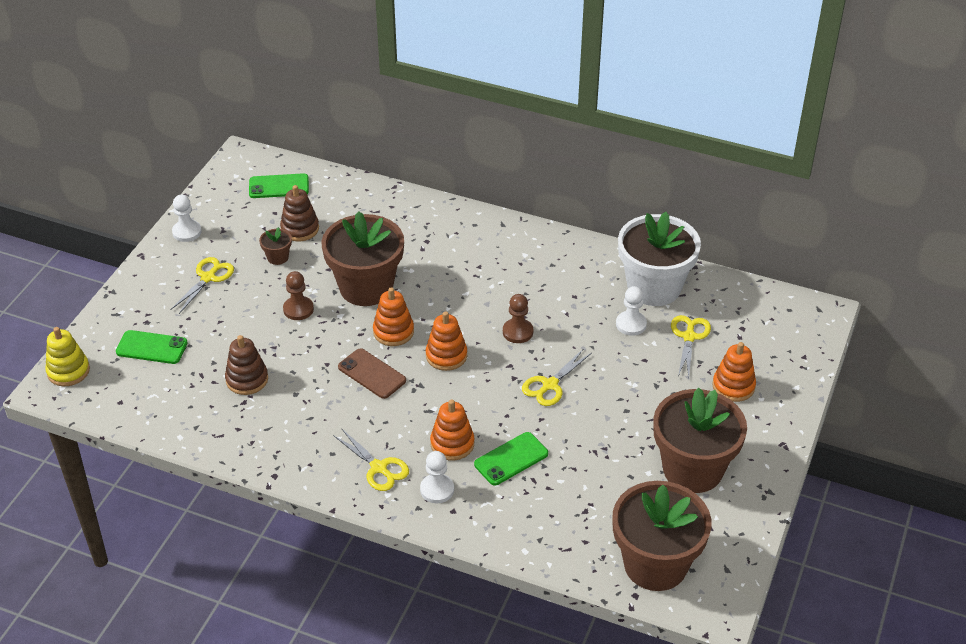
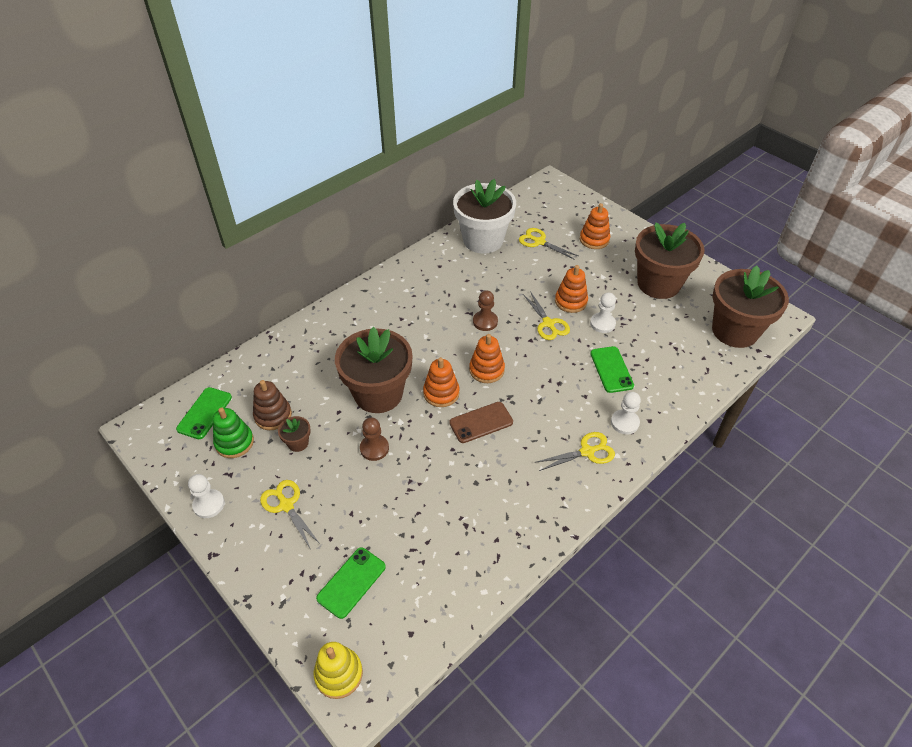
camera: 65 degrees left, 5 degrees up
(247, 379) = (439, 514): brown stacking toy -> none
(257, 218) = (234, 442): none -> green stacking toy
(452, 444) = (581, 398): orange stacking toy -> orange stacking toy (570, 301)
(631, 324) = (512, 263): white pawn -> white pawn (602, 324)

